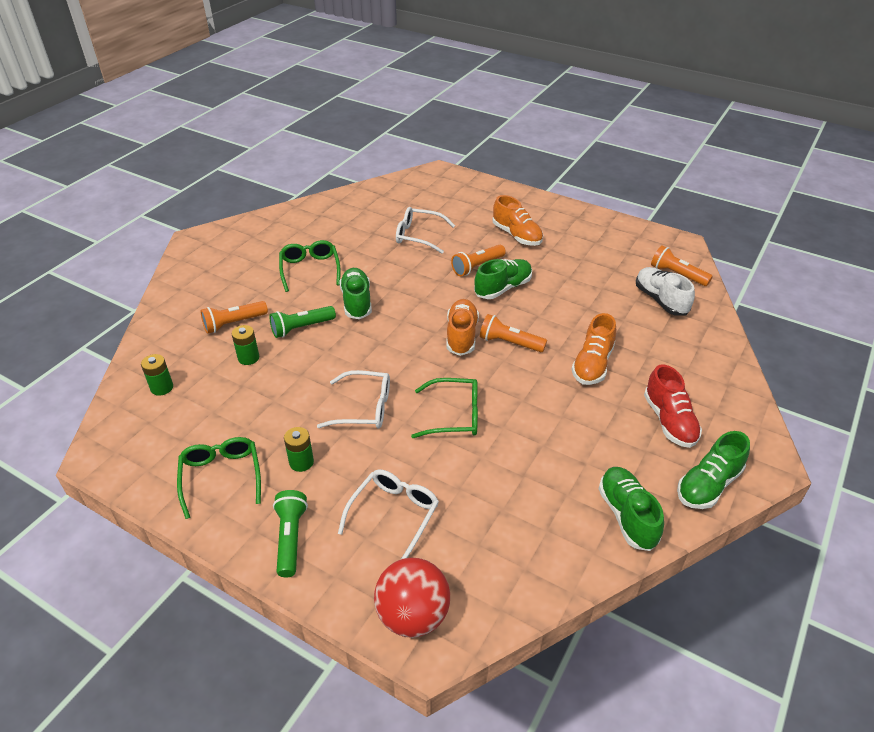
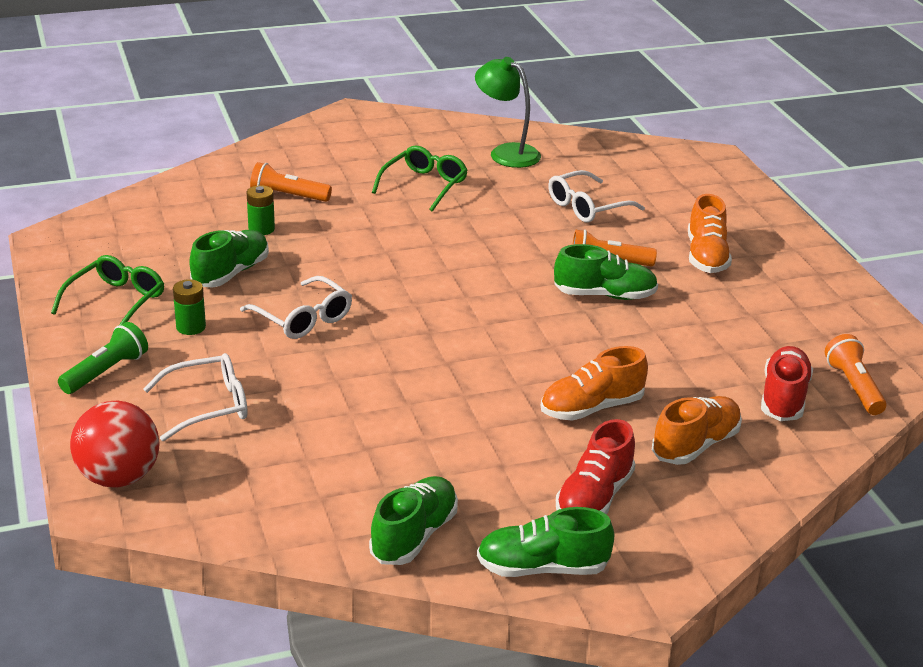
camera: 40 degrees right, 10 degrees down
(162, 387) = (161, 215): green battery -> none
(301, 328) = (342, 229): green flashlight -> none
(328, 222) = (506, 153): none -> green lamp
(356, 302) = (427, 233): green shoe -> green shoe (231, 273)
(419, 236) = (587, 207): white glasses -> white glasses turned 90 degrees counterclockwise
(454, 415) = (376, 369): green glasses -> none
(461, 336) = (489, 312): orange shoe -> orange shoe (695, 445)
(509, 343) = (530, 344): orange flashlight -> none
(660, 300) = (783, 398): white shoe -> red shoe

